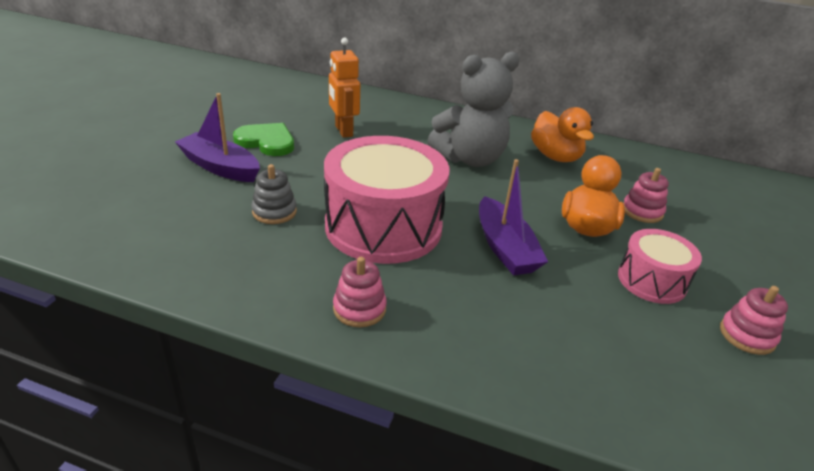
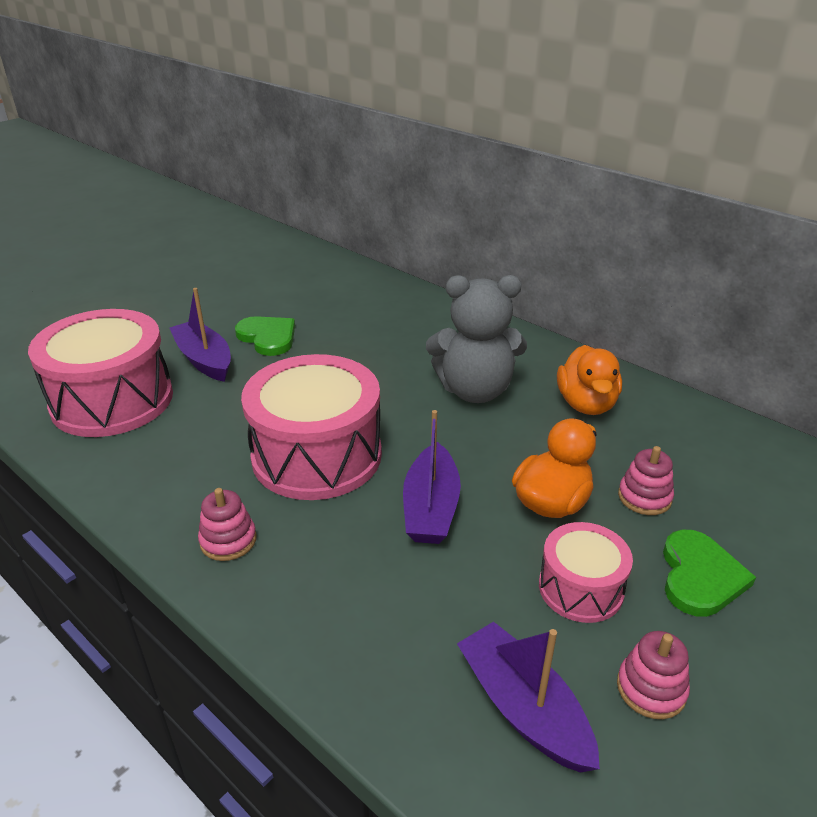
camera: 25 degrees right, 0 degrees up
(151, 214) = (112, 400): none -> pink drum
(274, 212) = (221, 418): grey stacking toy -> none
(343, 131) = (355, 335): orange robot -> none
(682, 373) = (523, 708): none -> purple boat
(715, 255) = (700, 576): none -> green heart

